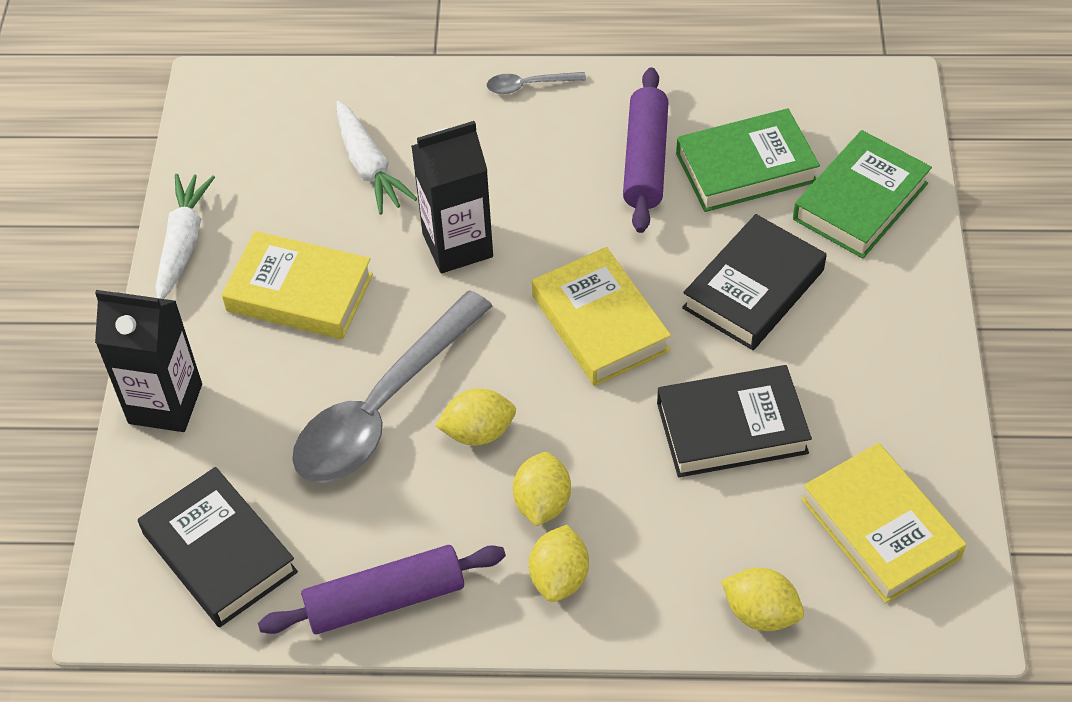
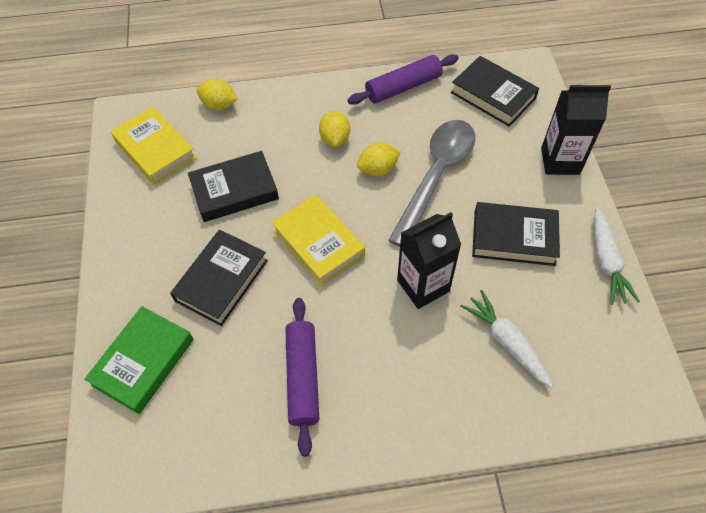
camera: 170 degrees right, 5 degrees up
(299, 292) = (514, 238): yellow book -> black book
(529, 85) = (406, 441): grey spoon -> none
(559, 577) = (320, 107): yellow lemon -> none
(746, 168) = (227, 381): green book -> none

